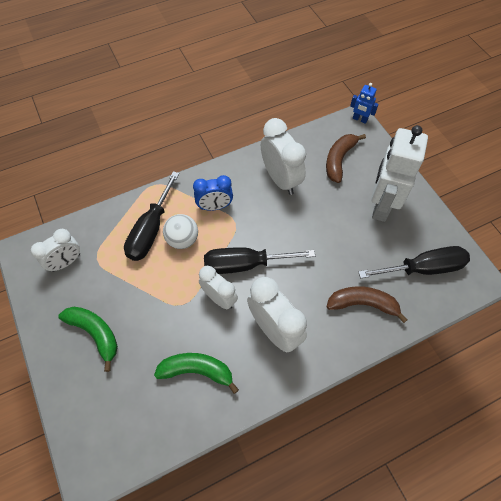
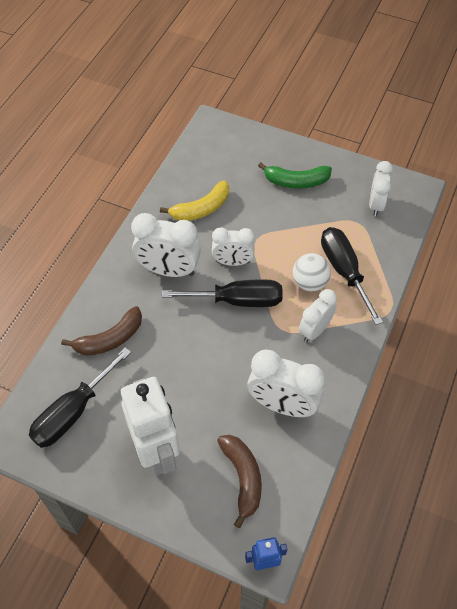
camera: 140 degrees right, 5 degrees down
(197, 371) = (201, 209): green banana -> yellow banana
(215, 206) = (315, 330): blue clock -> white clock
(245, 264) = (238, 300): black screwdriver -> black screwdriver turned 45 degrees clockwise

